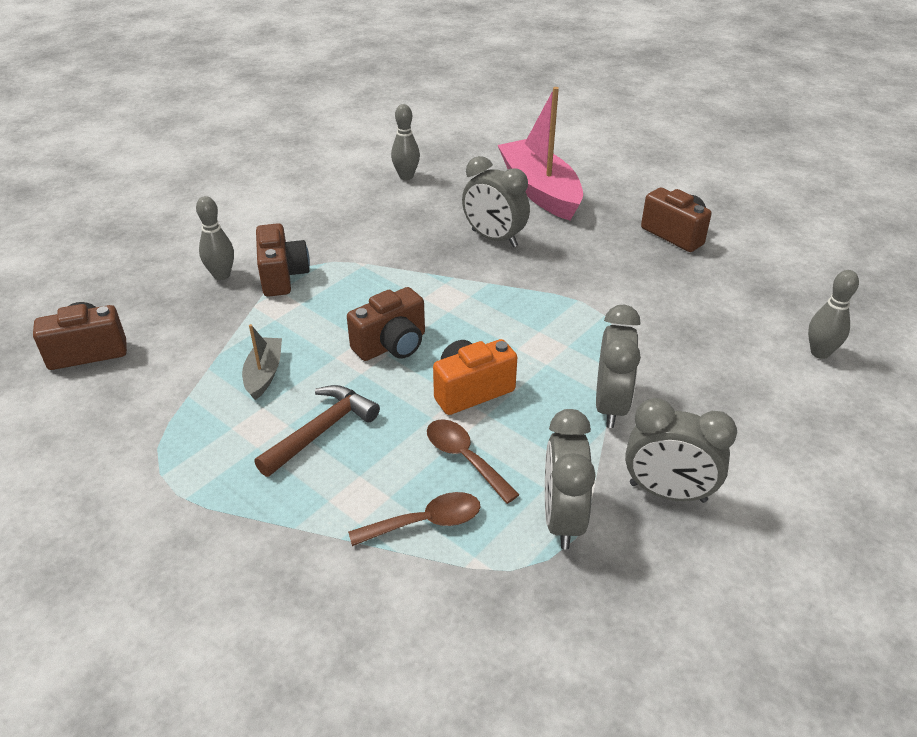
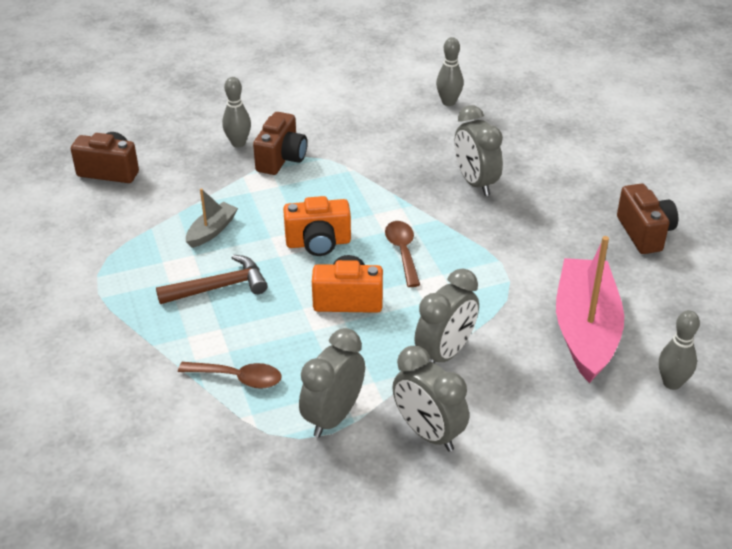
camera: 30 degrees right, 0 degrees up
(392, 345) = (318, 243): brown camera -> orange camera
(465, 458) = (301, 347): brown spoon -> brown spoon (403, 252)
(540, 191) = (556, 152): pink boat -> pink boat (585, 330)

